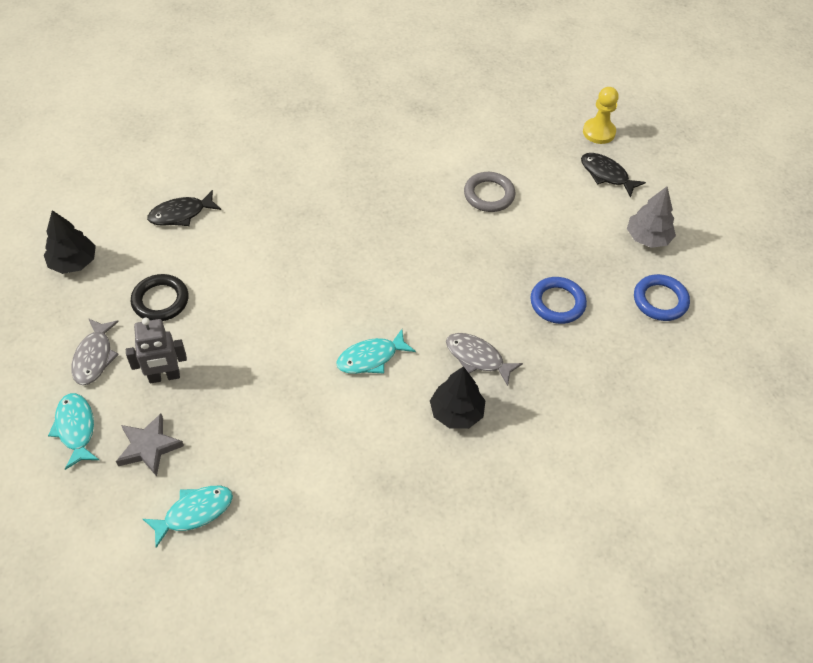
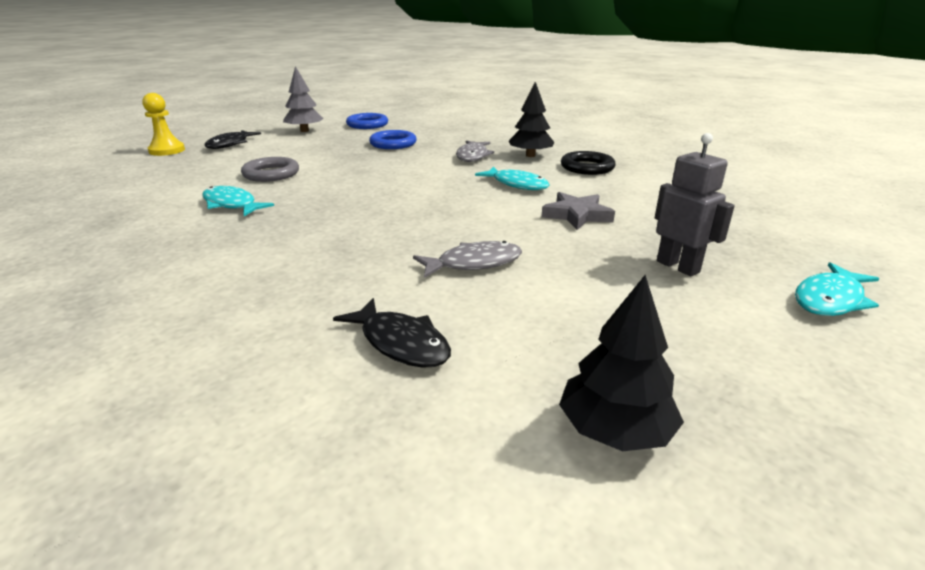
camera: 110 degrees left, 25 degrees down
(94, 357) = (734, 324): grey fish -> grey fish (474, 263)
(149, 447) = (760, 250): grey star -> grey star (577, 215)
(160, 301) = (583, 304): black ring -> black ring (587, 167)
(194, 512) = (767, 214): turquoise fish -> turquoise fish (232, 205)

